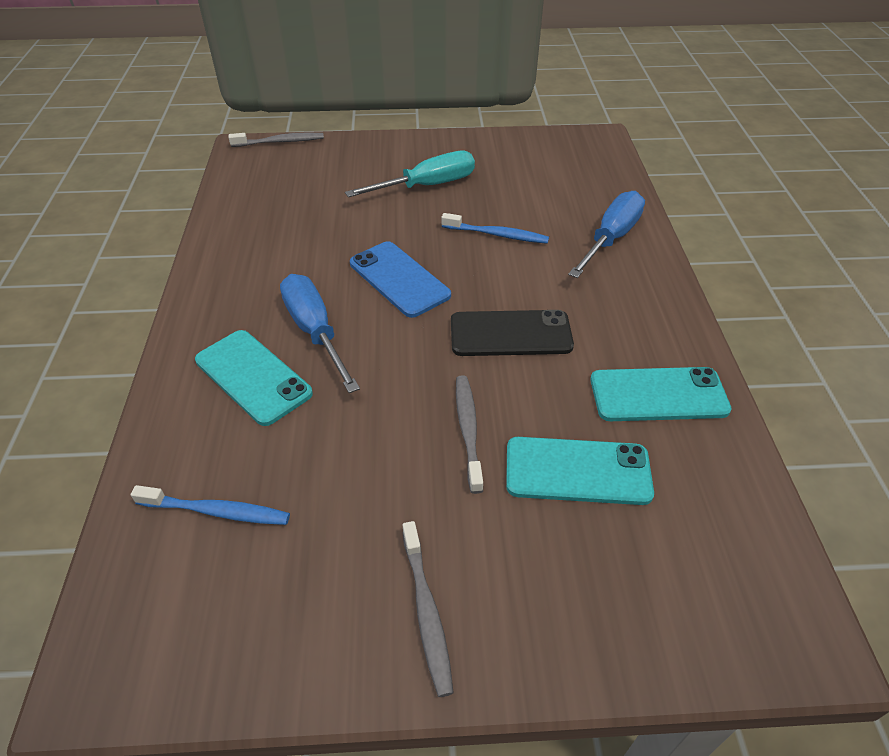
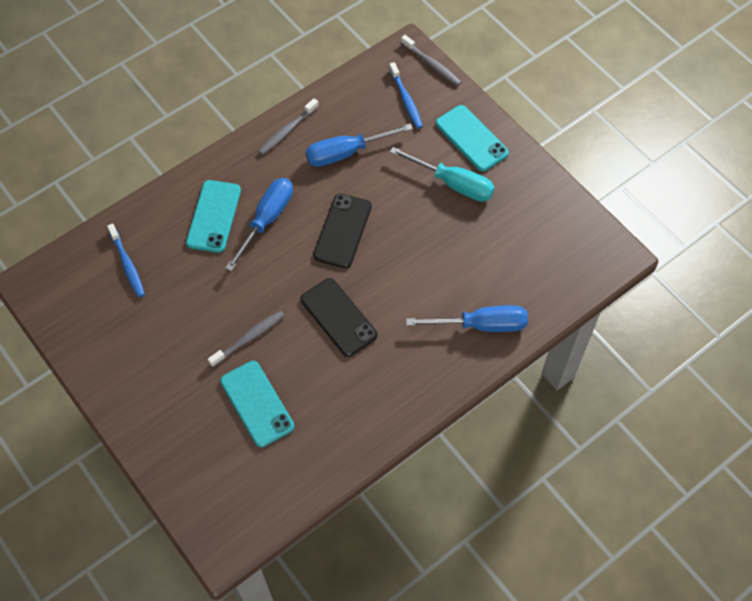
camera: 55 degrees right, 15 degrees up
(305, 233) = (346, 153): none -> blue screwdriver
(399, 279) = (343, 231): blue phone -> black phone
(426, 612) = (134, 382): grey toothbrush -> grey toothbrush (287, 131)
(497, 235) = (430, 257): blue toothbrush -> blue toothbrush (406, 100)
(658, 395) = (343, 418): turquoise phone -> turquoise phone (471, 138)

